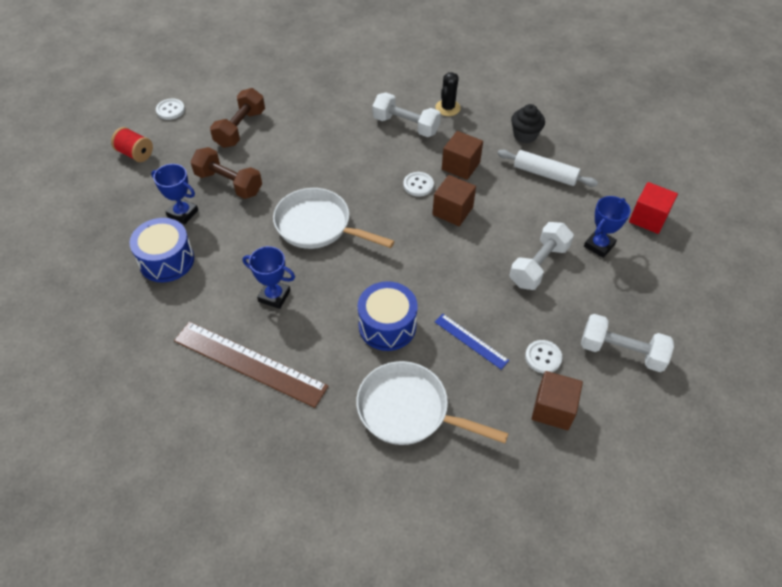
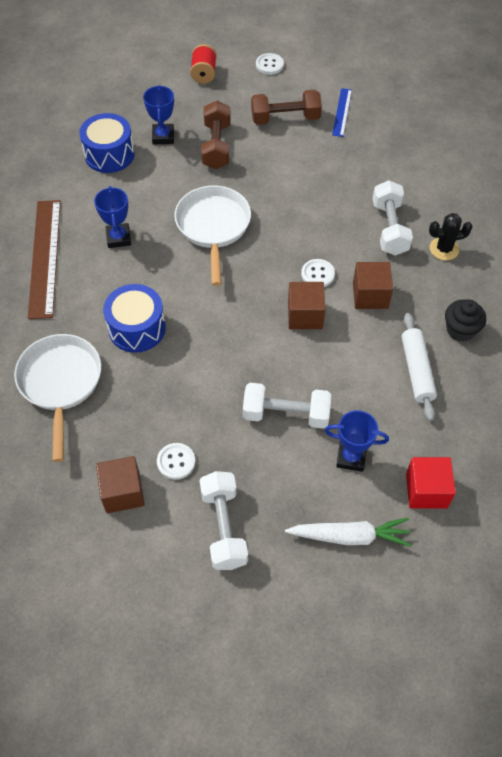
camera: 60 degrees right, 5 degrees up
(471, 341) = (159, 397): blue ruler -> blue ruler (342, 112)
(665, 278) = (350, 536): none -> white carrot

